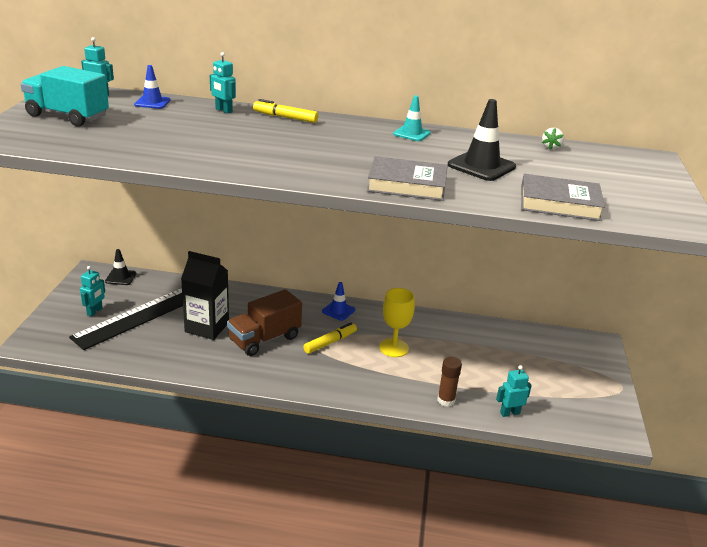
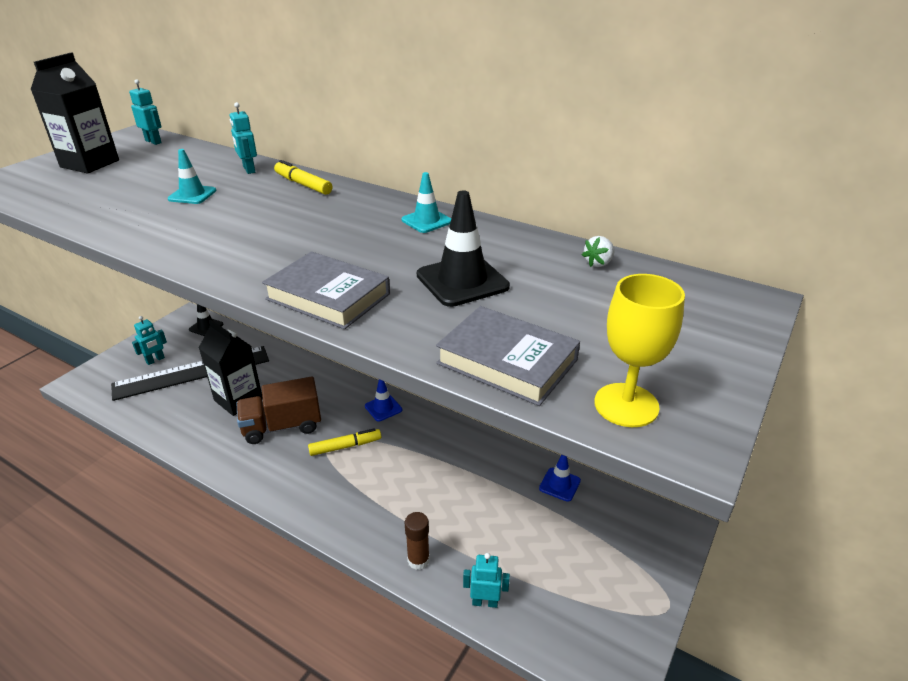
camera: 25 degrees right, 5 degrees up
(67, 116) = (90, 164): turquoise truck -> black carton
(152, 102) = (190, 154): blue traffic cone -> blue traffic cone (559, 484)
(204, 132) = (192, 195): none -> turquoise traffic cone
(394, 348) = (409, 470): yellow goblet -> yellow goblet (626, 405)

